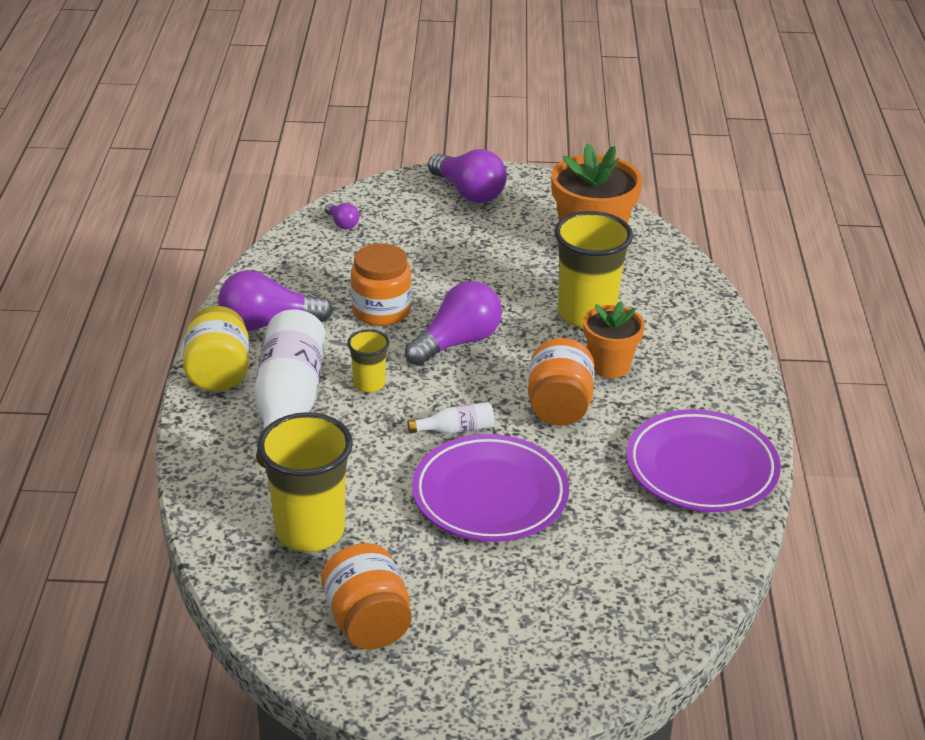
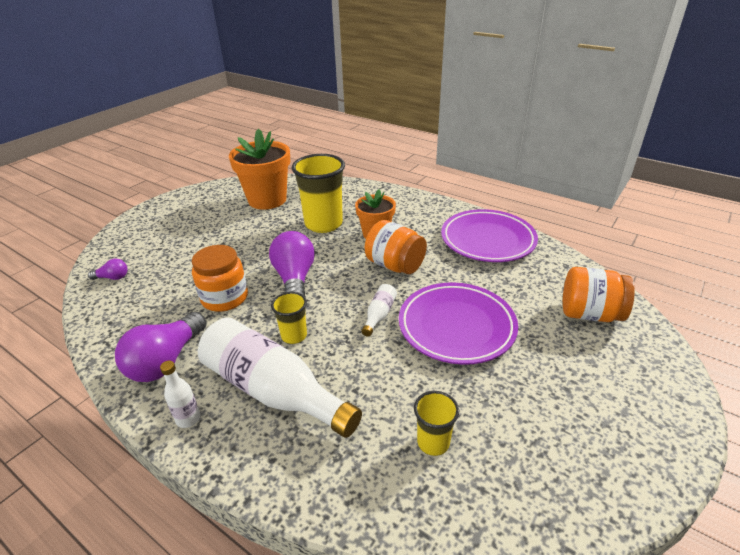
camera: 55 degrees left, 0 degrees up
(218, 373) = (188, 419): yellow jar -> white bottle
(310, 531) = (433, 442): yellow cup -> yellow cup, size x0.51
(367, 622) = (561, 451): orange jar -> orange jar (589, 314)
(468, 192) = (163, 218): purple light bulb -> none

